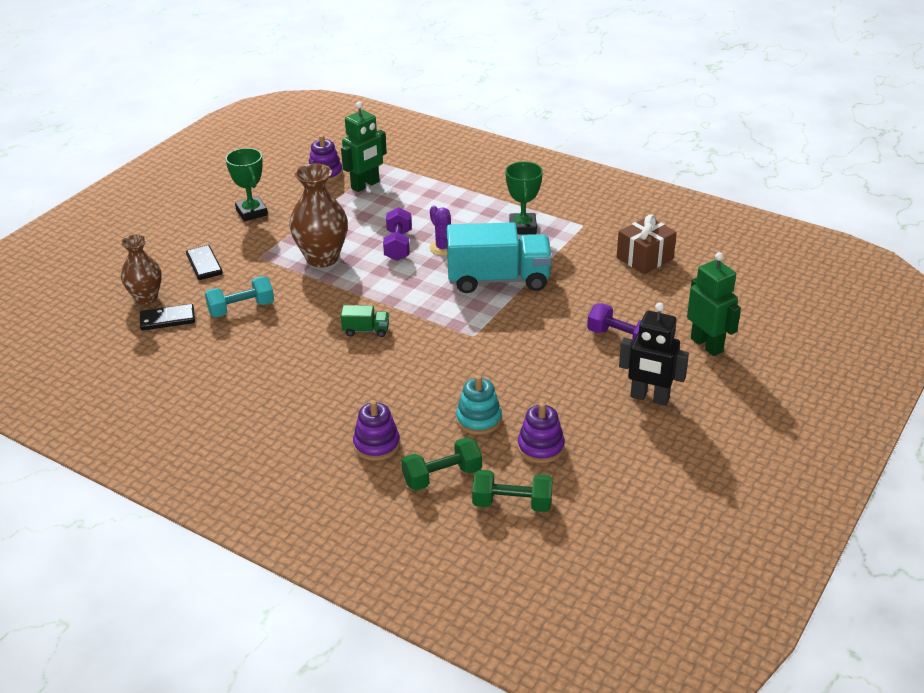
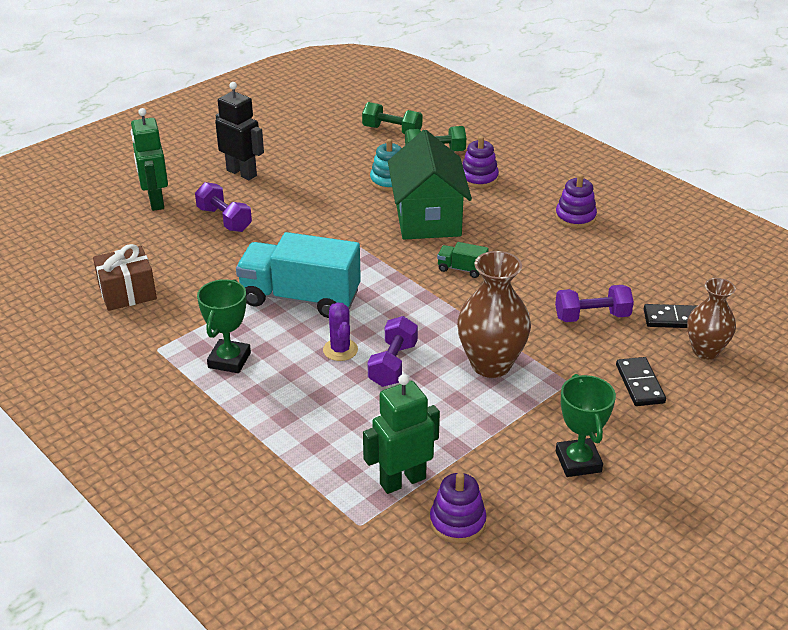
camera: 165 degrees left, 0 degrees up
(241, 309) = (592, 316): turquoise dumbbell -> purple dumbbell
(417, 379) = (428, 218): none -> green house
(540, 447) = (351, 157): purple stacking toy -> purple stacking toy (575, 217)

